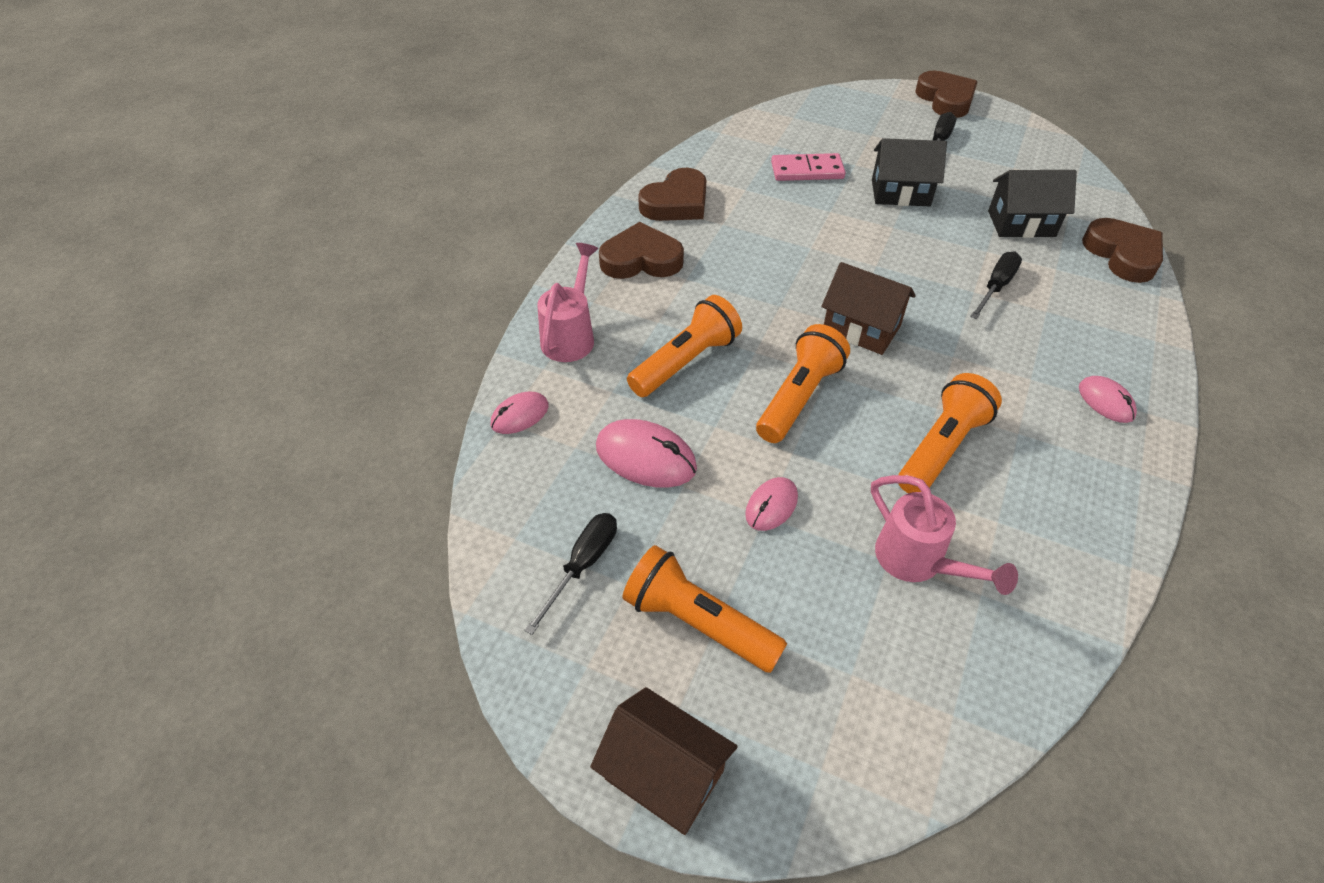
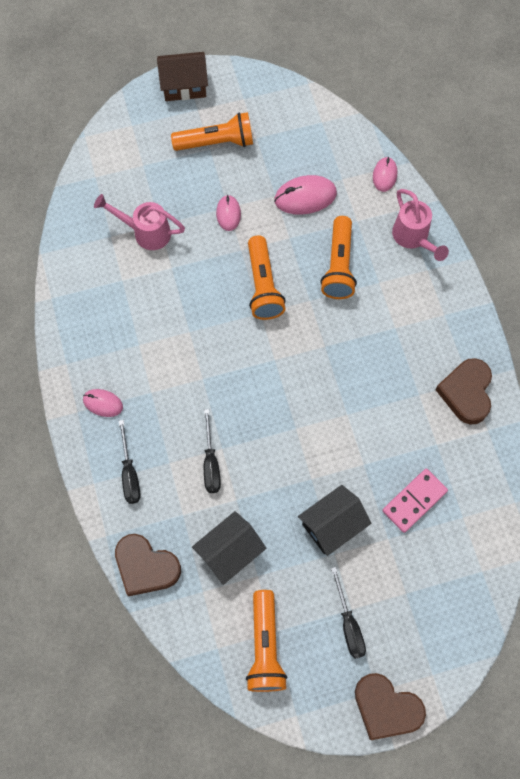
camera: 140 degrees right, 20 degrees up
(583, 565) = (283, 131): black screwdriver -> black screwdriver (129, 473)
(641, 259) = (435, 323): brown heart -> none
(861, 328) = (266, 362): brown house -> none
(941, 447) = (172, 305): orange flashlight -> orange flashlight (265, 647)

